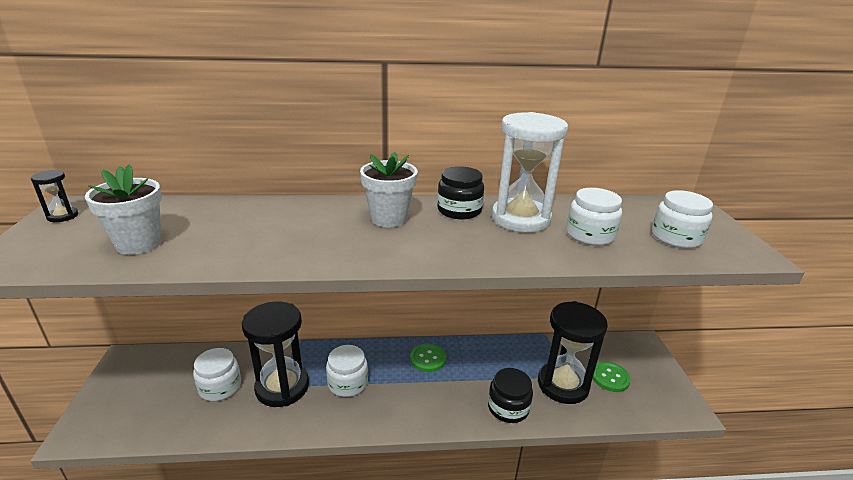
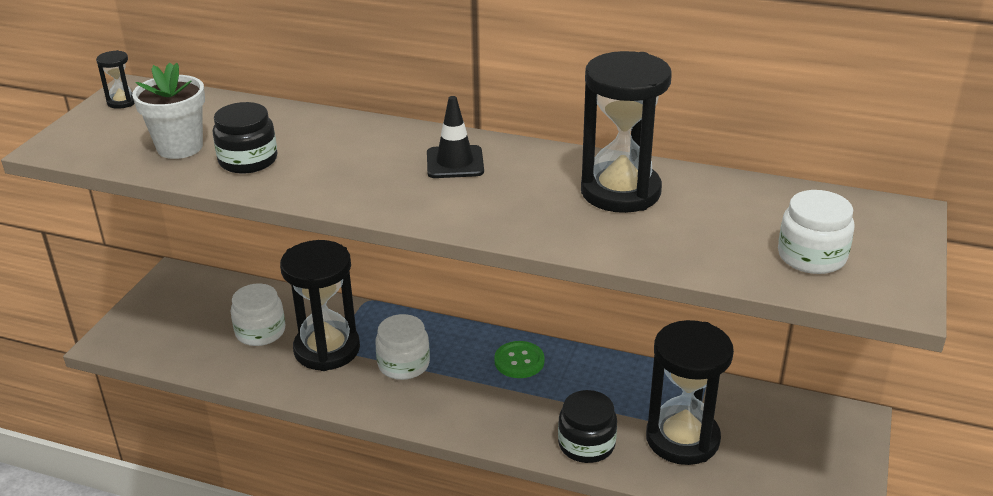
camera: 25 degrees right, 5 degrees up
(389, 218) = (455, 162): white flower pot -> black traffic cone
(459, 210) = (551, 166): black jar -> black jar (248, 160)
(520, 219) = (620, 192): white hourglass -> black hourglass
(590, 235) = (692, 230): white jar -> none
(610, 378) = (760, 448): green button -> none

